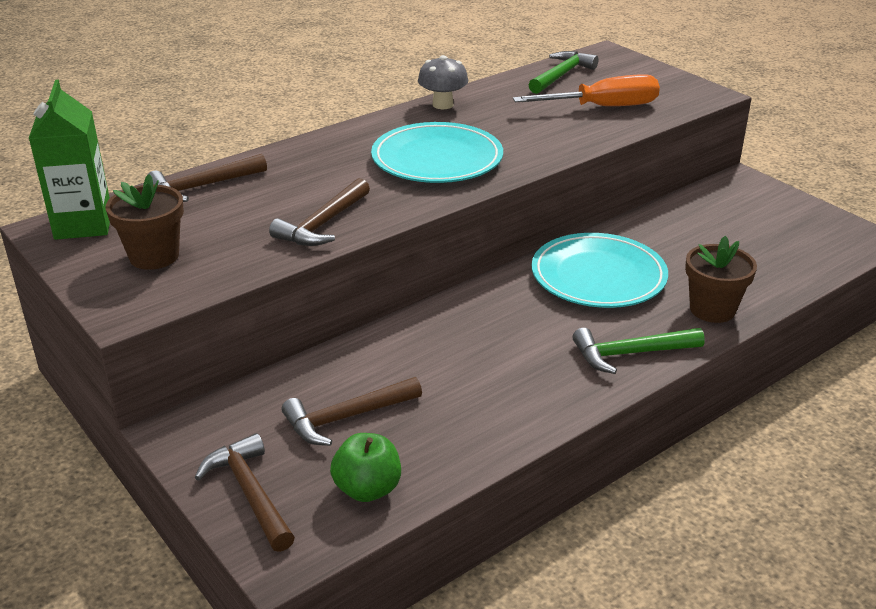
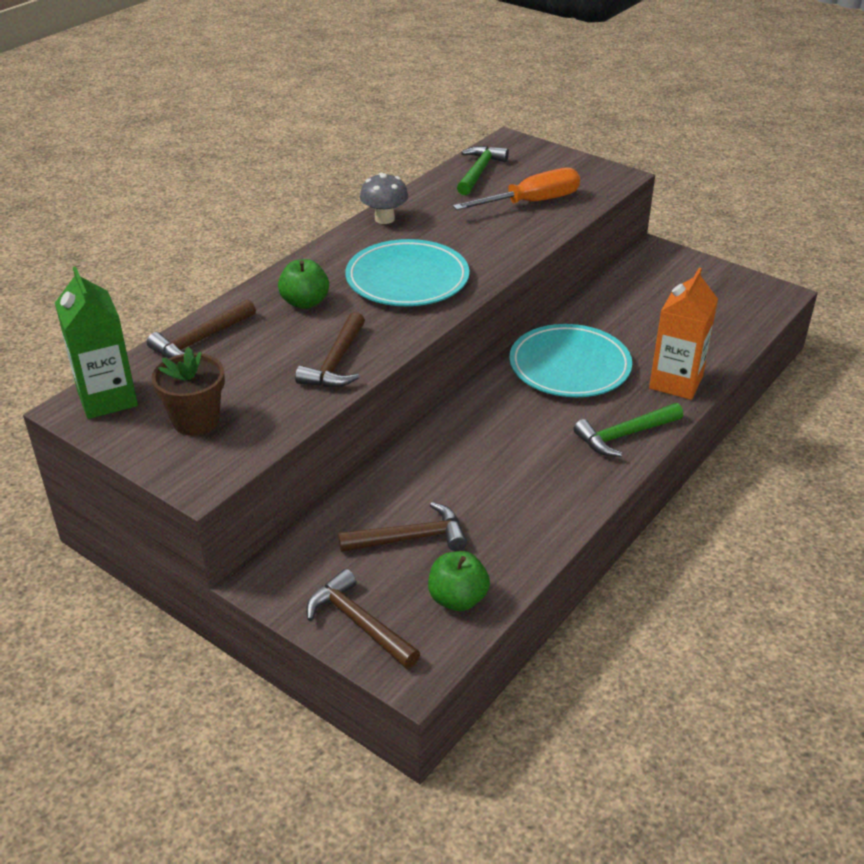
camera: 15 degrees left, 5 degrees up
(322, 167) = (305, 302): none -> green apple
(346, 417) = (410, 538): brown hammer -> brown hammer turned 150 degrees counterclockwise
(712, 309) = (676, 382): brown flower pot -> orange carton

